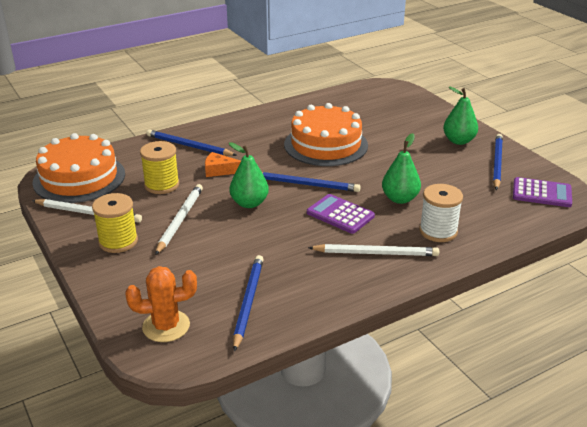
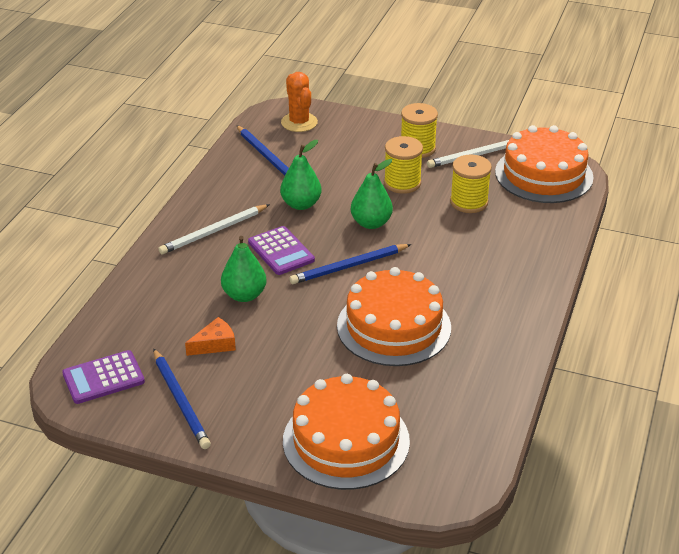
camera: 140 degrees right, 5 degrees up
(166, 326) = (299, 122): orange cactus -> orange cactus turned 60 degrees counterclockwise
(180, 220) = (402, 183): white pencil -> yellow spool
(189, 146) = (519, 251): blue pencil -> none
(219, 170) = (446, 240): orange cheese -> orange cheese (215, 344)
(340, 214) = (281, 251): purple calculator -> purple calculator turned 60 degrees clockwise
(417, 115) = (346, 441): none -> orange cake
(438, 231) = (178, 277): white spool -> none
(458, 141) = (253, 417): green pear -> green pear (301, 204)

